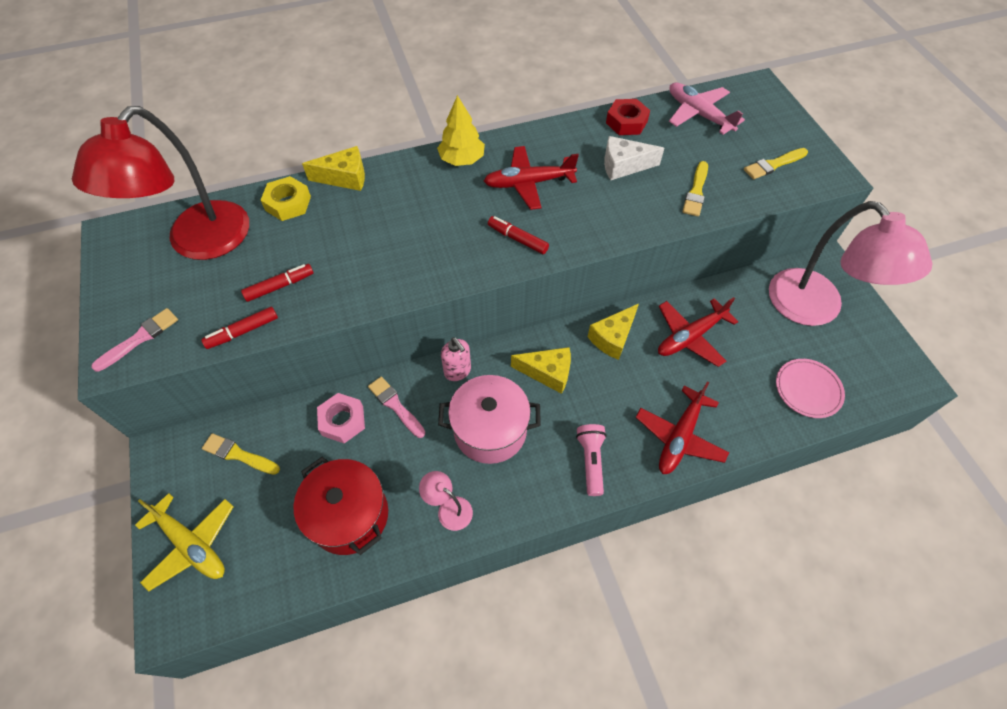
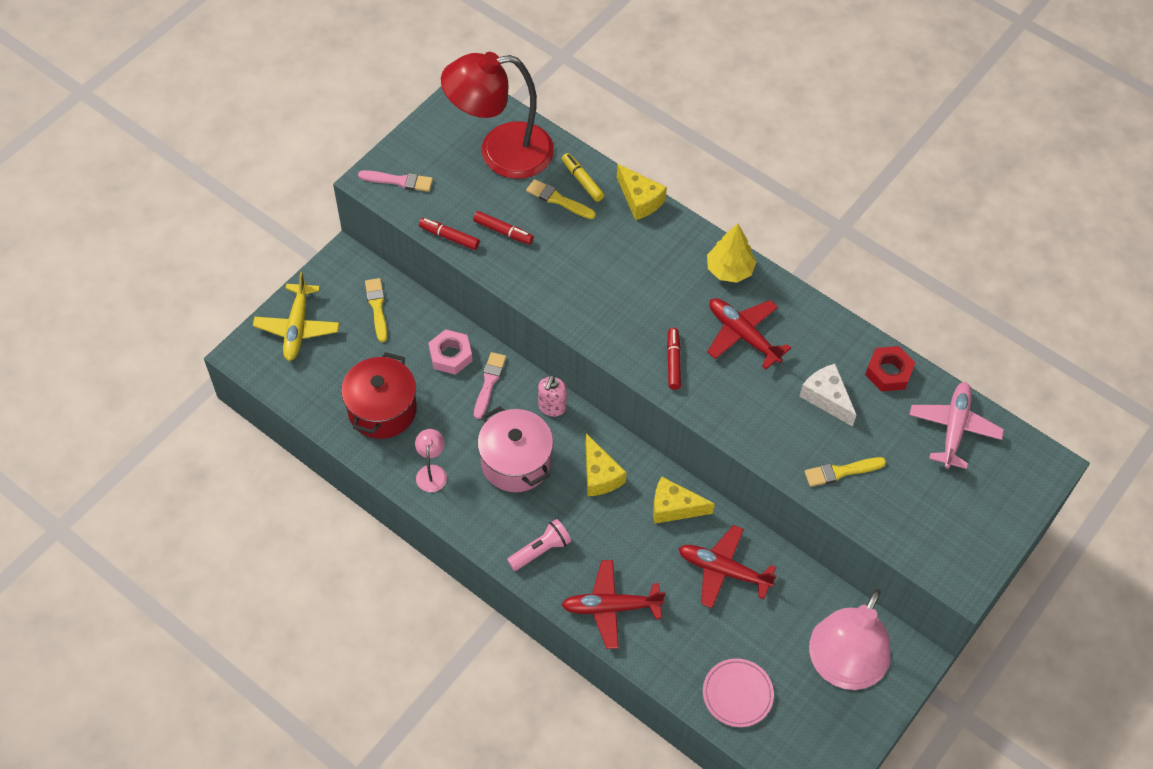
camera: 55 degrees right, 0 degrees up
(288, 203) = (582, 181): yellow nut -> yellow marker
(773, 165) = (933, 523): yellow brush -> yellow brush (558, 200)

